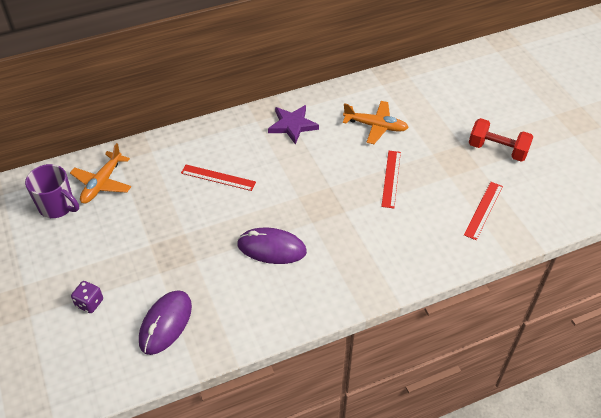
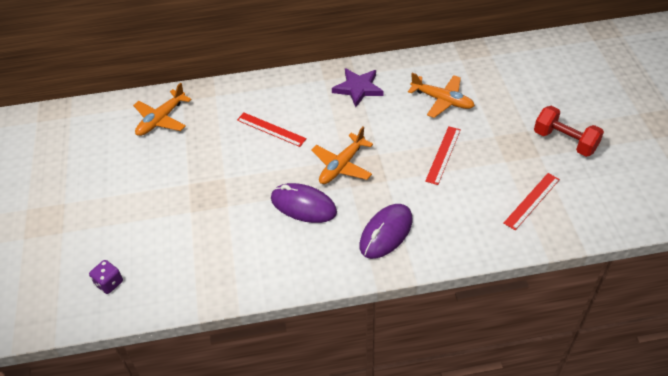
camera: 15 degrees right, 0 degrees up
(57, 206) = (115, 135): purple mug -> none
(89, 303) = (118, 230): purple dice -> purple dice (109, 283)
(165, 323) = (182, 261): purple mouse -> purple mouse (386, 233)
(298, 203) = (342, 165): none -> orange plane

